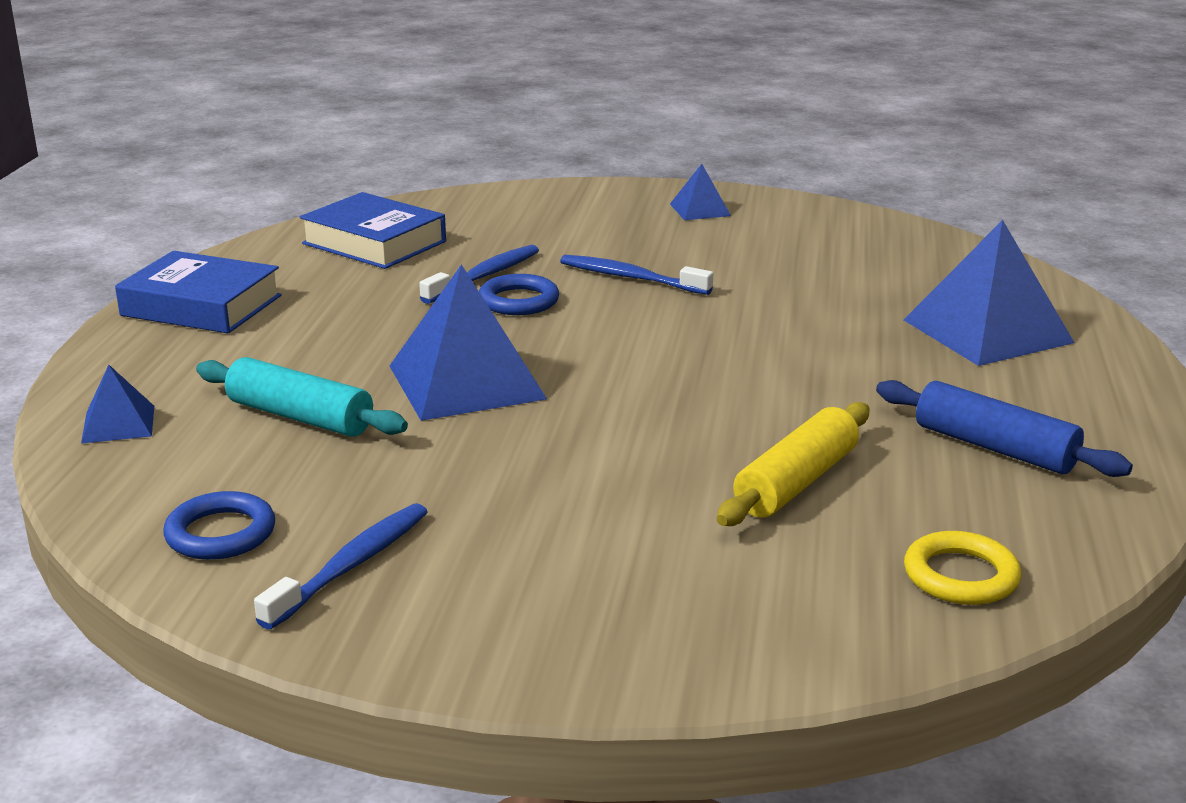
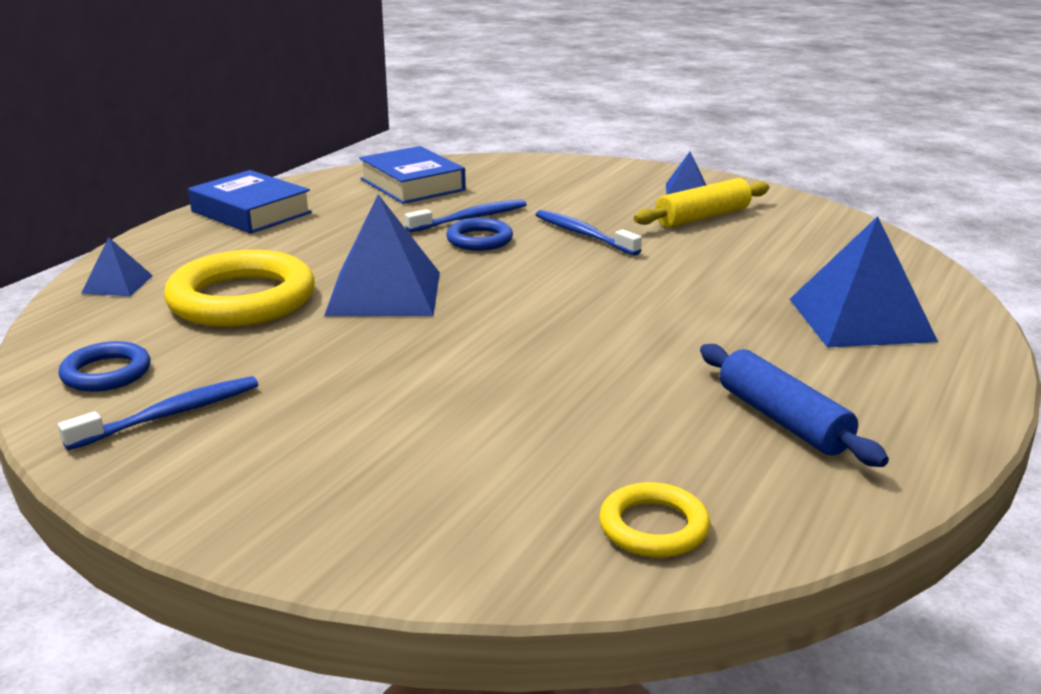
camera: 20 degrees right, 0 degrees up
(300, 417) = (242, 299): turquoise rolling pin -> yellow ring
(795, 482) = (575, 416): yellow rolling pin -> yellow rolling pin (702, 217)

